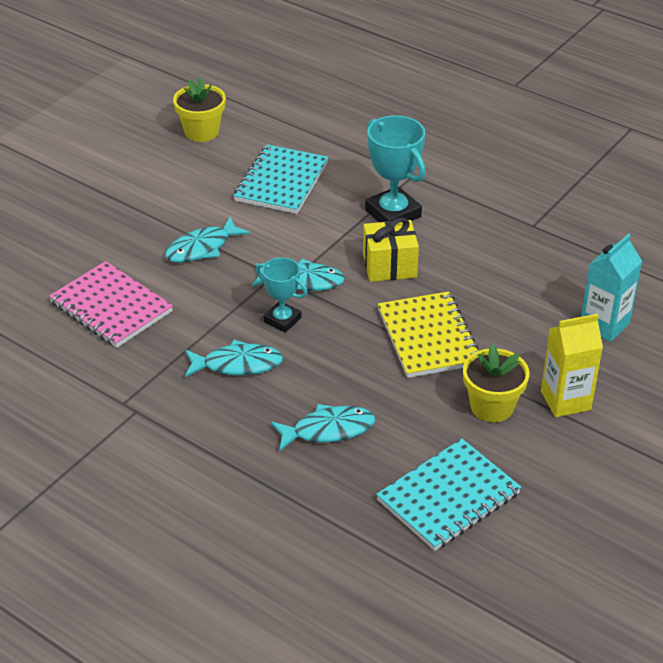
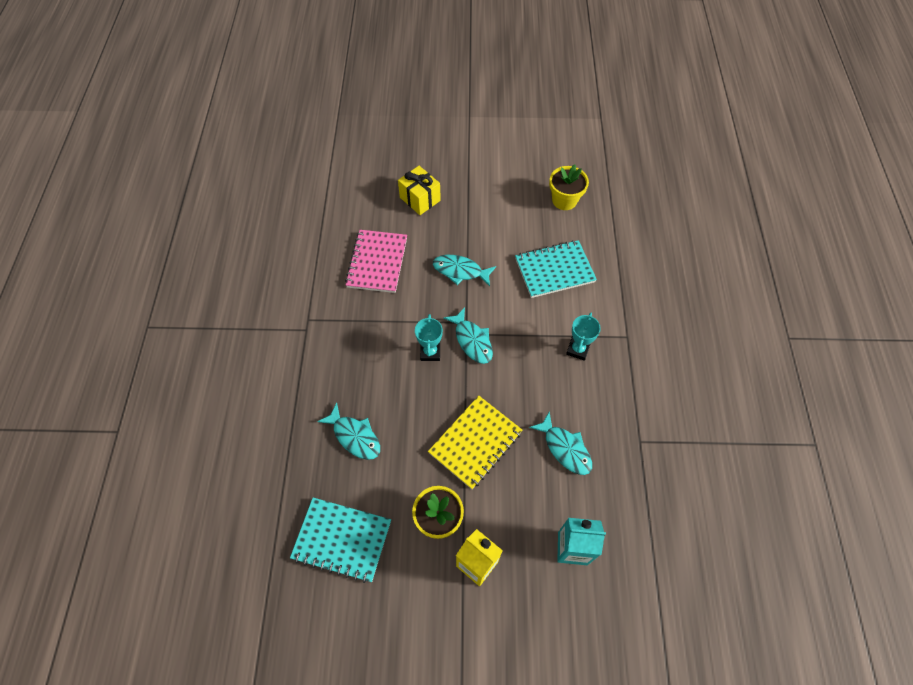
camera: 55 degrees right, 20 degrees up
(238, 364) = (376, 354): turquoise fish -> turquoise fish (565, 448)
(389, 266) = (525, 379): yellow gift -> yellow gift (420, 199)
(393, 213) = (577, 349): turquoise trophy -> turquoise trophy, size x0.61

